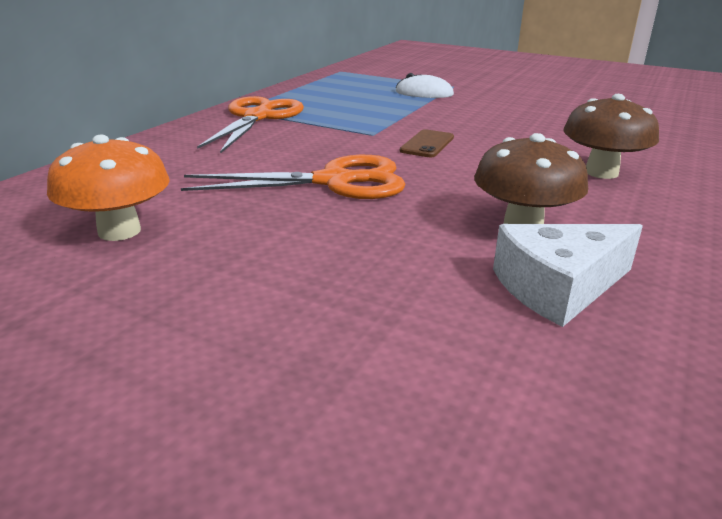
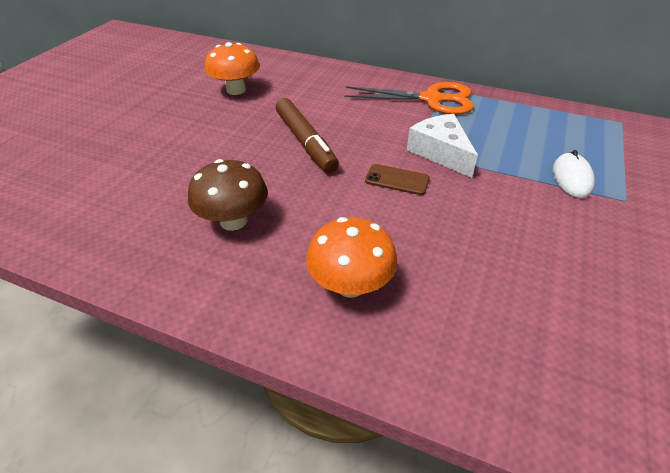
camera: 85 degrees right, 15 degrees up
(334, 182) = (305, 142): orange scissors -> brown marker
(558, 287) = (152, 227): white cheese -> white cheese (440, 152)
(601, 172) = (350, 285): brown mushroom -> orange mushroom

